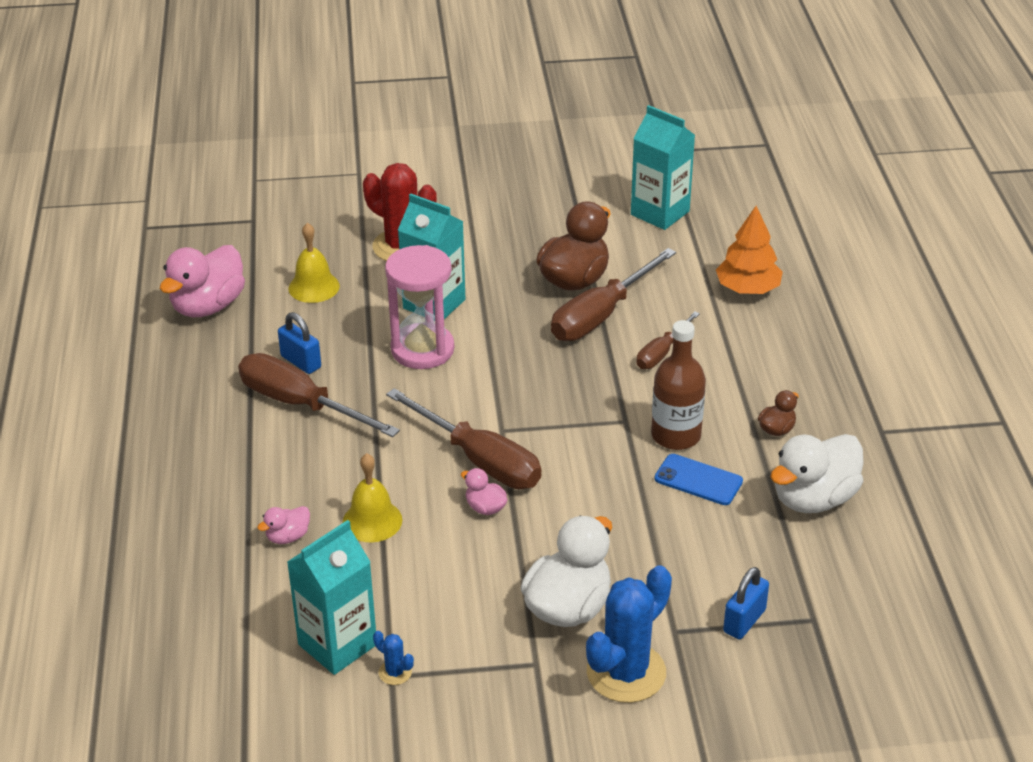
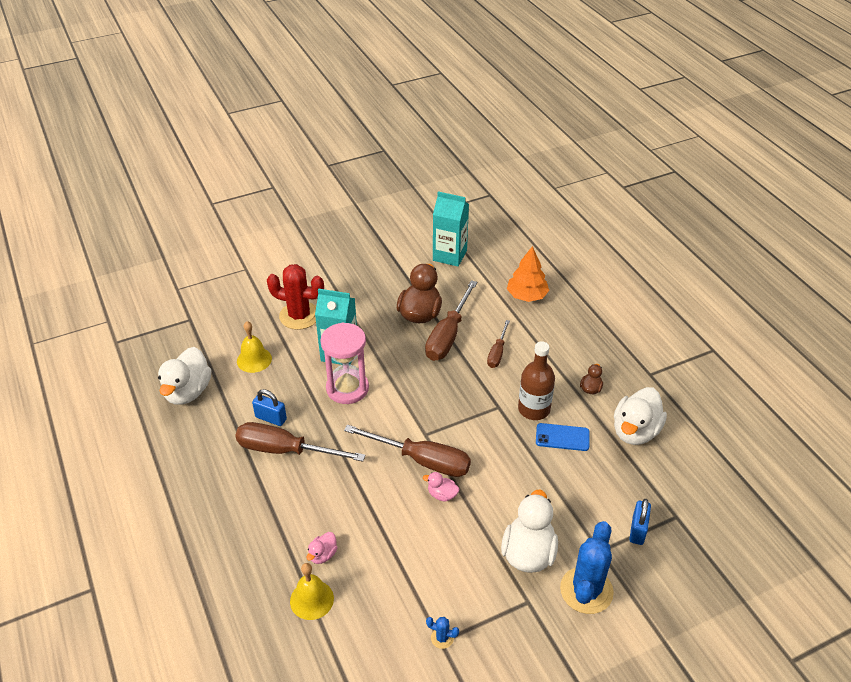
camera: 20 degrees left, 5 degrees up
(208, 306) = (188, 392): pink duck -> white duck
(337, 644) = (394, 628): turquoise carton -> none
(372, 521) = (373, 526): yellow bell -> yellow bell (312, 599)

